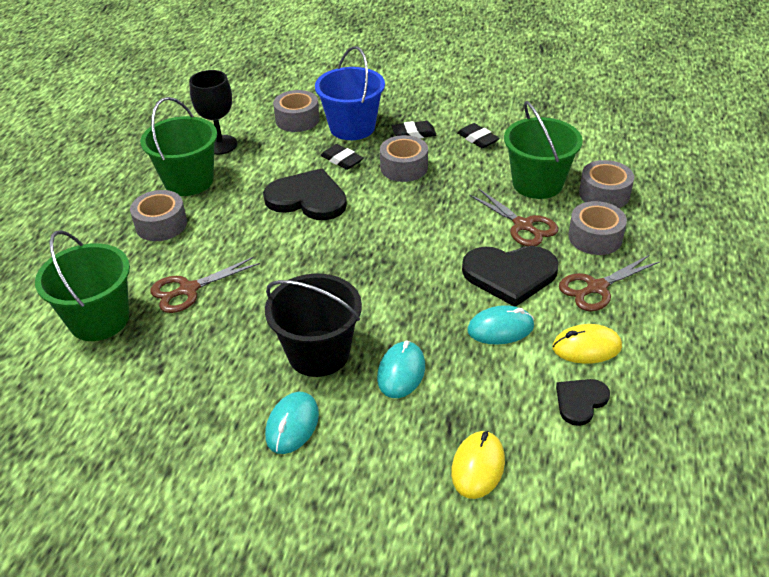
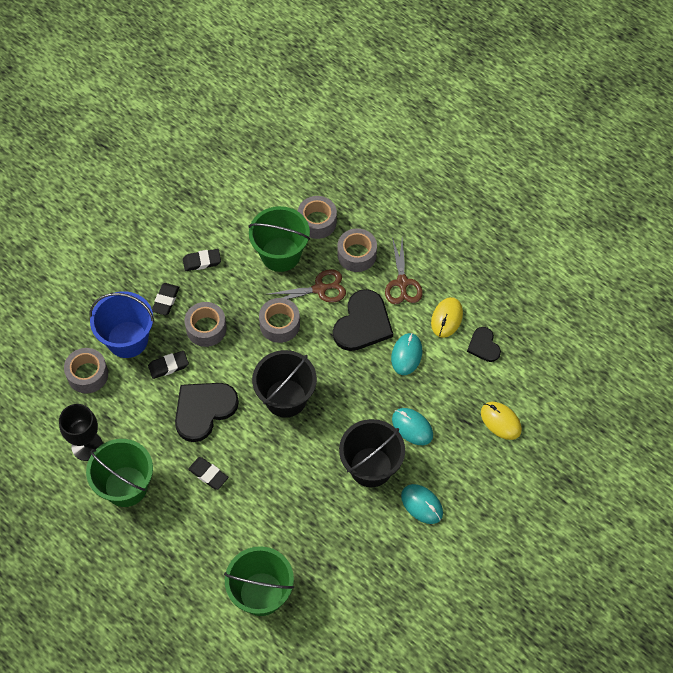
camera: 65 degrees left, 20 degrees up
(161, 225) = (173, 523): grey tape -> grey tape (280, 324)
(188, 289) = (262, 526): brown scissors -> none
(232, 228) = (208, 474): none -> black eraser
(363, 249) = (285, 398): none -> black bucket

